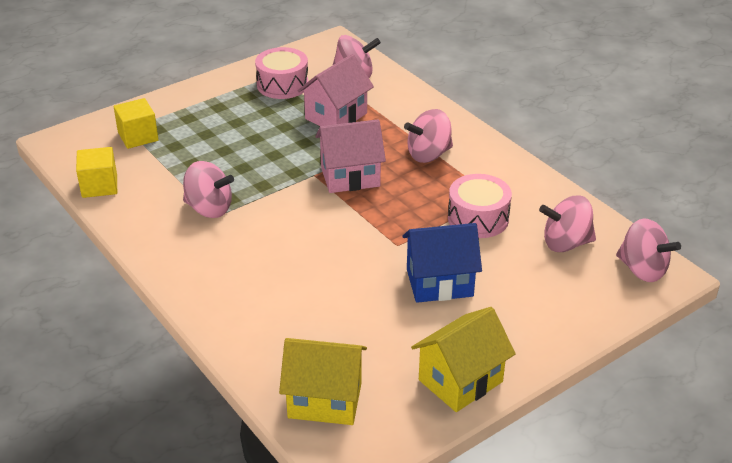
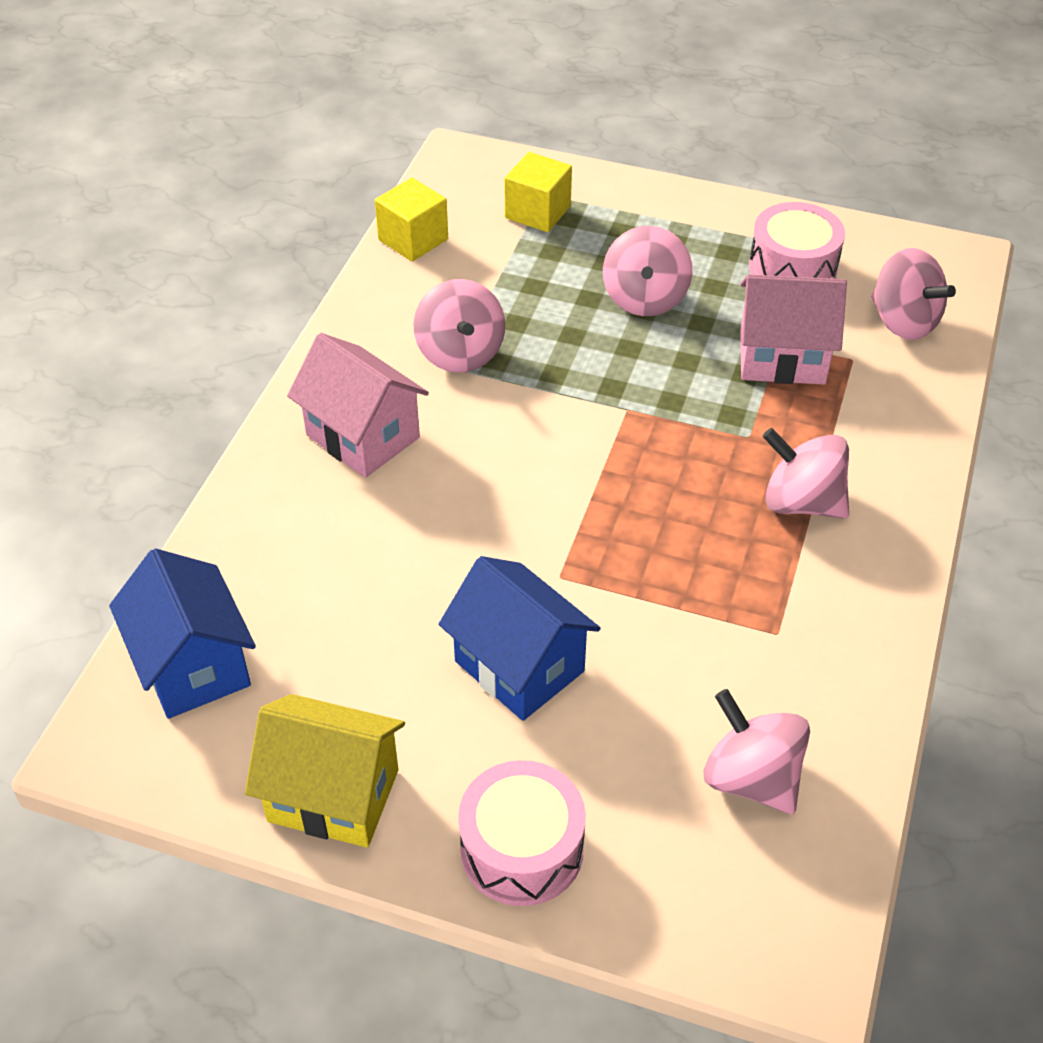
camera: 55 degrees right, 10 degrees up
(325, 400) = (193, 665): yellow house -> blue house
(350, 177) = (660, 447): pink house -> pink house (362, 436)
(478, 218) = (707, 637): pink drum -> pink drum (522, 849)
(642, 270) = (782, 918): pink spinning top -> pink spinning top (645, 299)

